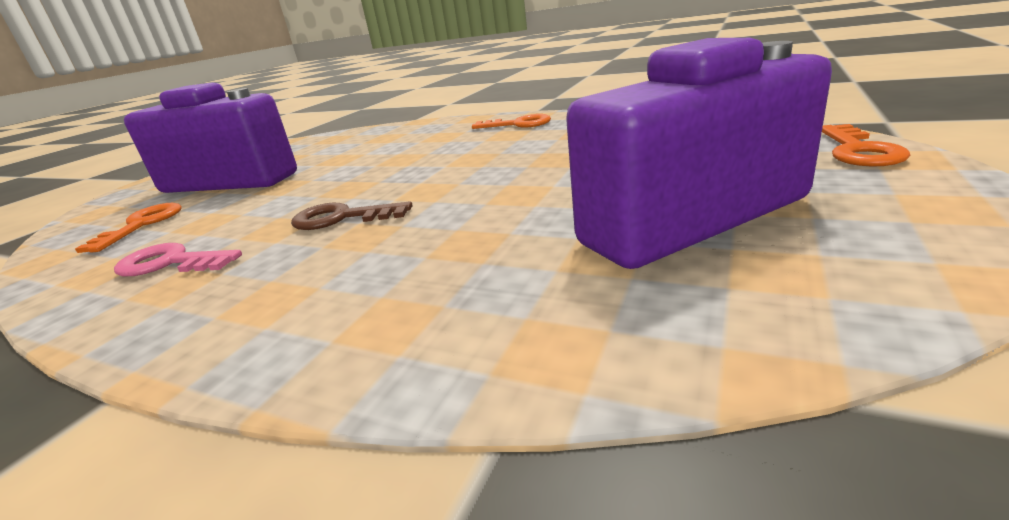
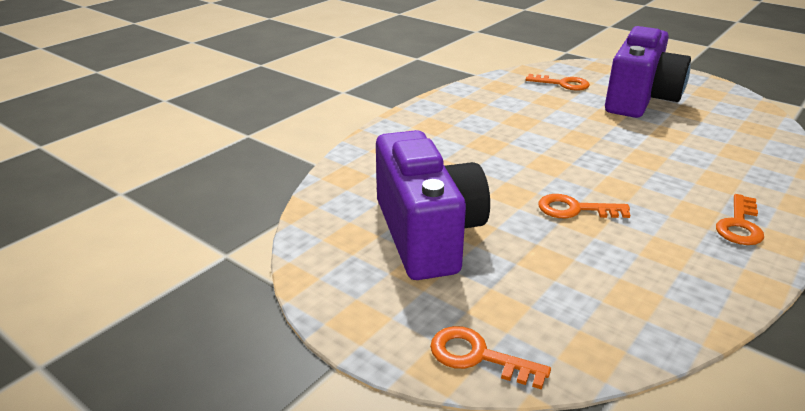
camera: 100 degrees right, 5 degrees up
(171, 263) = (495, 100): pink key -> none
(342, 218) = (519, 138): brown key -> none
(535, 164) = (575, 209): none -> orange key

